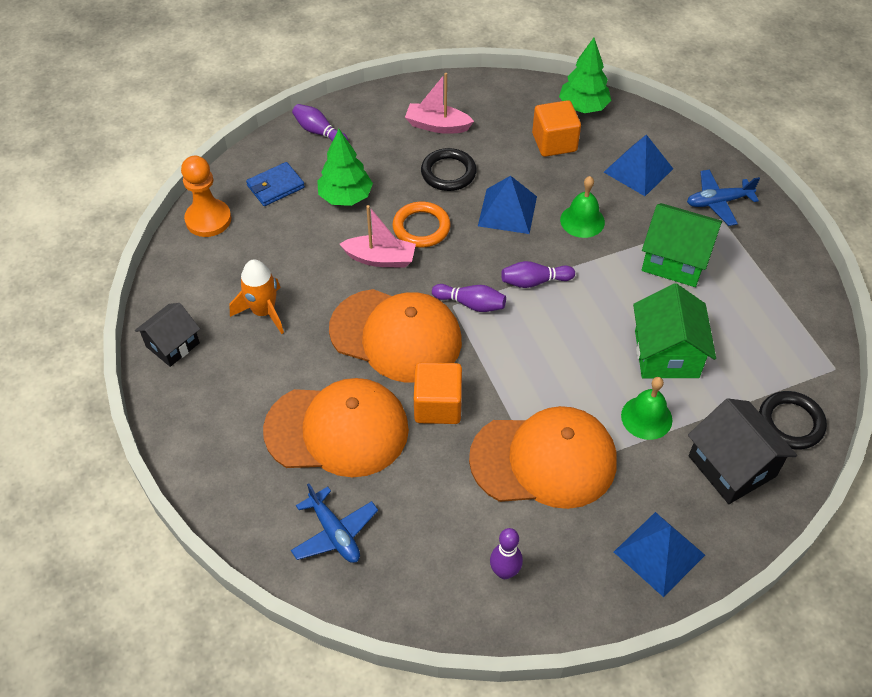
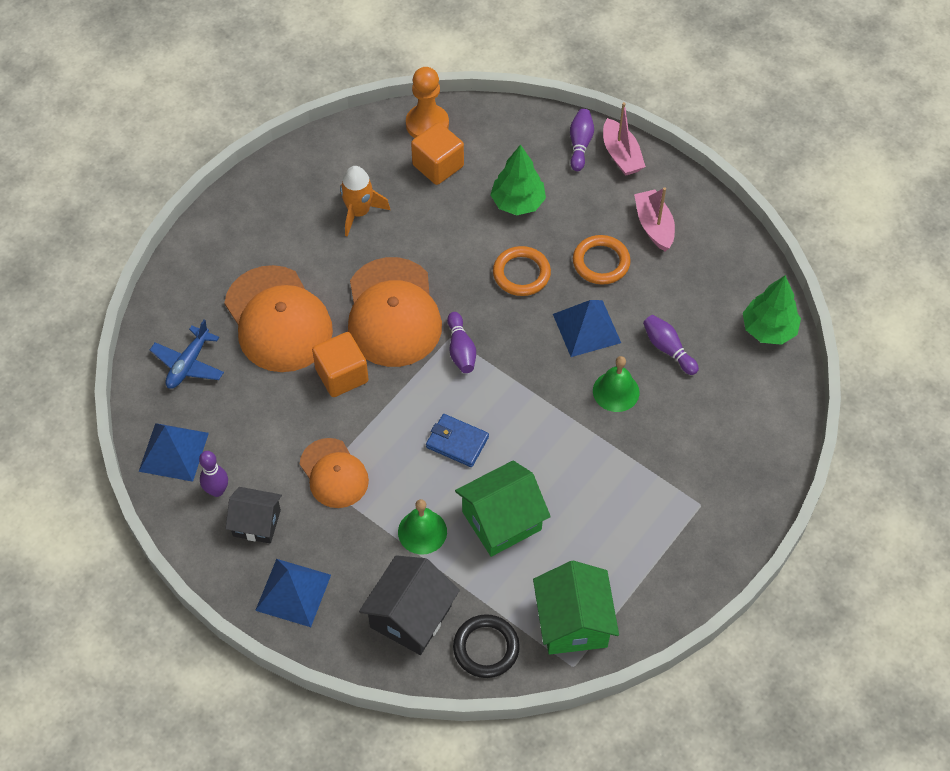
camera: 60 degrees right, 5 degrees up
(172, 345) = (290, 173): black house -> black house (256, 523)
(275, 186) = (494, 148): blue wallet -> blue wallet (457, 442)
(380, 259) = (466, 262): pink boat -> pink boat (621, 155)
(448, 173) = (601, 262): black ring -> orange ring
(534, 281) = (517, 385): purple bowling pin -> purple bowling pin (668, 349)
(544, 460) = (334, 473): orange cap -> orange cap, size x0.59
(554, 142) = (701, 326): orange cube -> orange cube (438, 166)
(638, 170) = (715, 410): blue pyramid -> blue pyramid (174, 452)
(675, 260) = (619, 486): green house -> green house (573, 622)
(718, 202) = (721, 494): blue plane -> none

